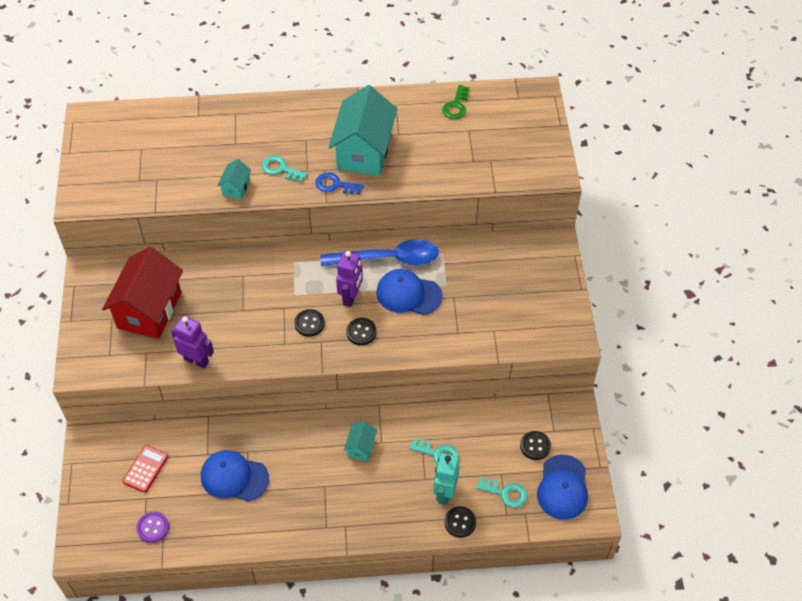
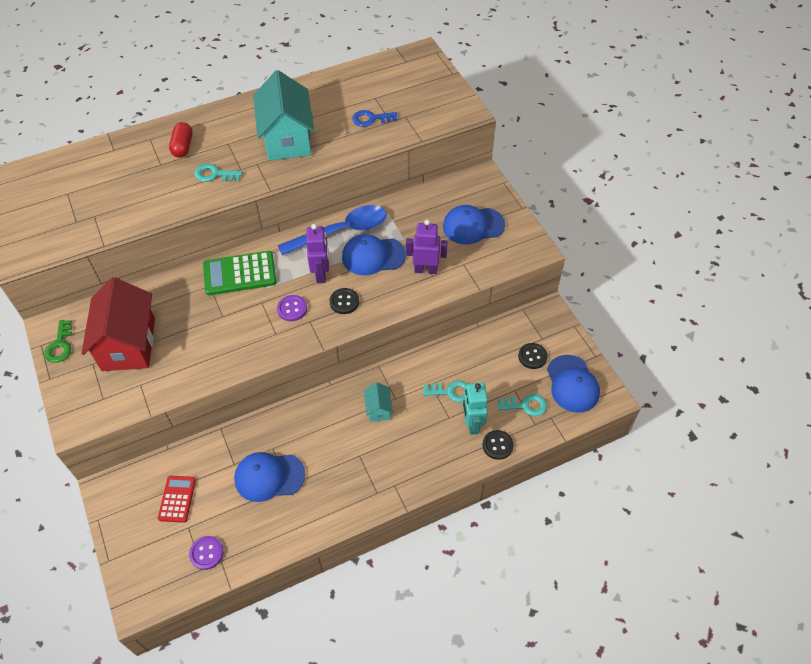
camera: 20 degrees left, 0 degrees up
(196, 360) = (195, 376): purple robot -> purple robot (426, 270)
(236, 188) = (177, 202): turquoise house -> none
(262, 131) = (183, 147): none -> red capsule
(274, 272) = (239, 274): none -> green calculator
(309, 323) = (292, 309): black button -> purple button
(335, 185) = (273, 174): blue key -> blue key (371, 119)
(456, 106) = (354, 81): green key -> green key (60, 345)
(521, 293) = (473, 226): none -> blue cap

